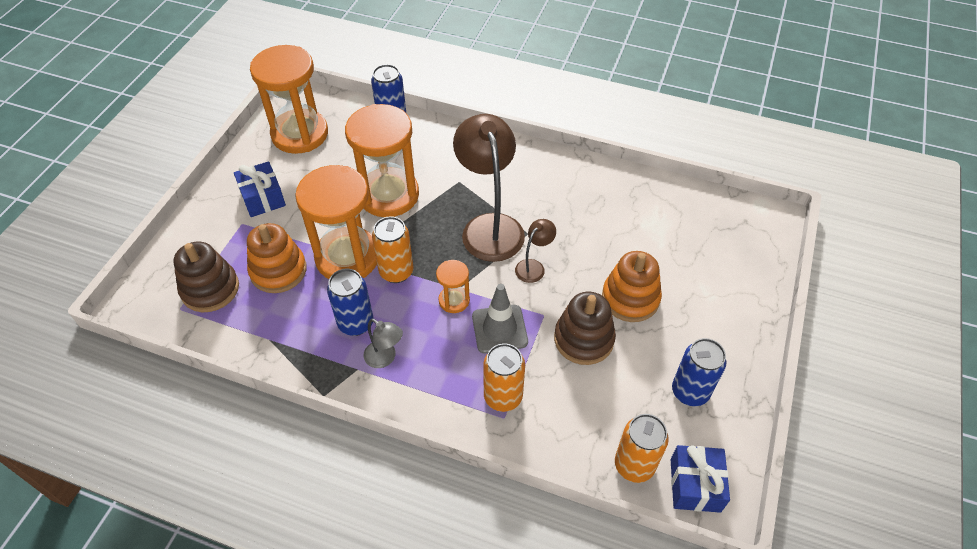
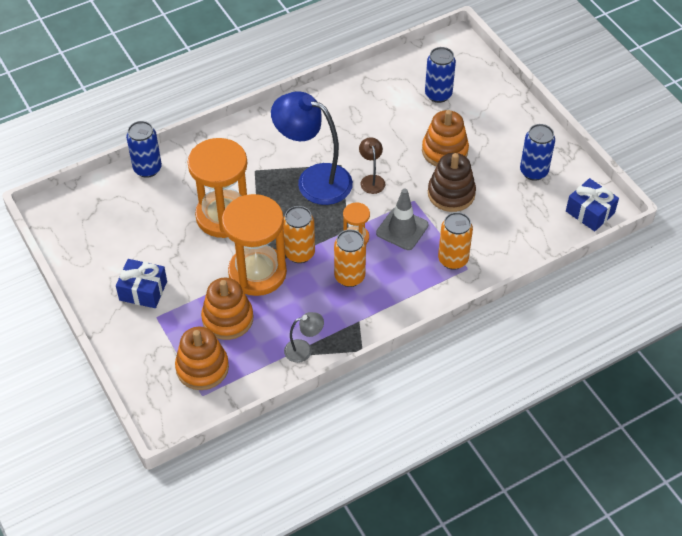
camera: 50 degrees left, 0 degrees up
(210, 289) = (202, 368): brown stacking toy -> orange stacking toy
(300, 134) = (98, 232): orange hourglass -> none
(356, 323) = (321, 301): blue can -> blue can (438, 94)
(385, 358) = (365, 301): grey lamp -> grey lamp (304, 350)
(489, 226) = (314, 180): brown lamp -> blue lamp
(634, 465) = (554, 230): orange can -> orange can (349, 277)

